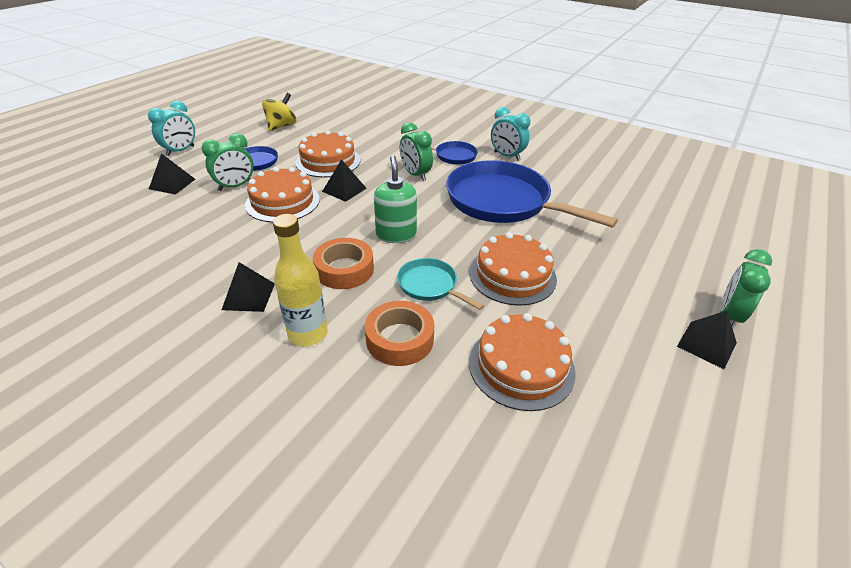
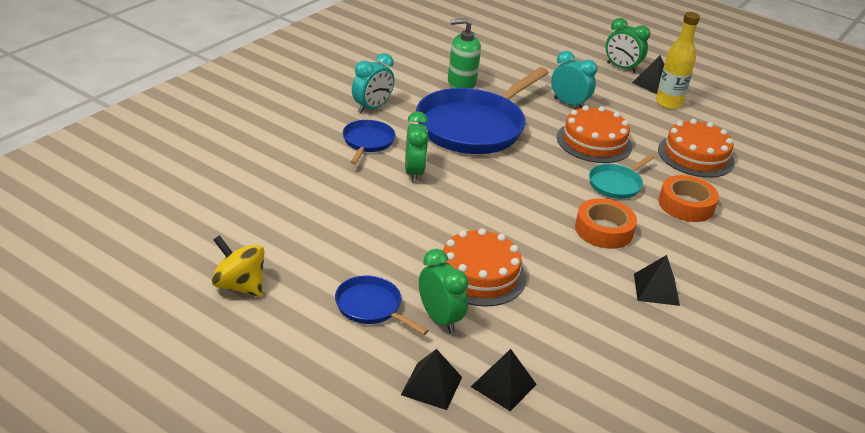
camera: 90 degrees left, 5 degrees down
(180, 151) = (317, 396): turquoise clock -> turquoise clock (569, 104)
(308, 334) = (694, 252): yellow bottle -> yellow bottle (668, 103)
(328, 161) = (372, 238): orange cake -> none
(344, 190) = (449, 226): black pyramid -> black pyramid (503, 385)
(396, 234) = (540, 196): green soap dispenser -> green soap dispenser (461, 83)
(415, 175) = (413, 173): green clock -> green clock turned 60 degrees counterclockwise

